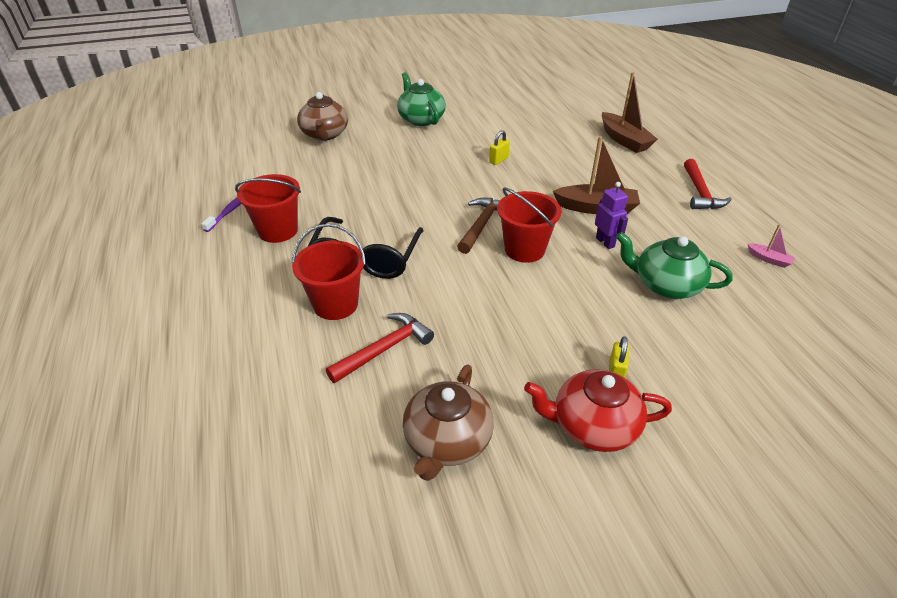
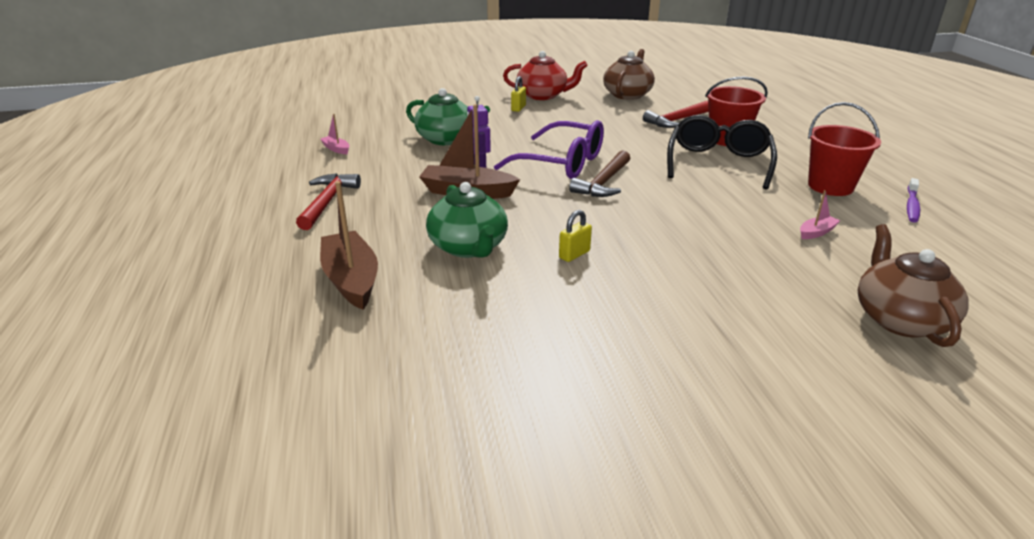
camera: 175 degrees left, 10 degrees down
(328, 183) = (816, 232): none -> pink boat
(421, 119) = (726, 350): green teapot -> green teapot (469, 247)
(524, 250) = (562, 163): red bucket -> purple glasses

